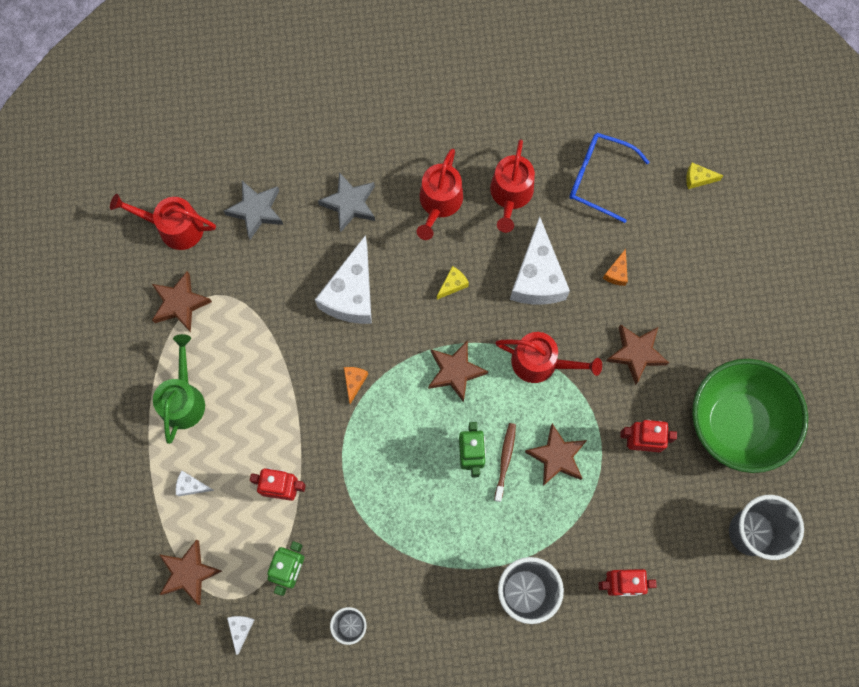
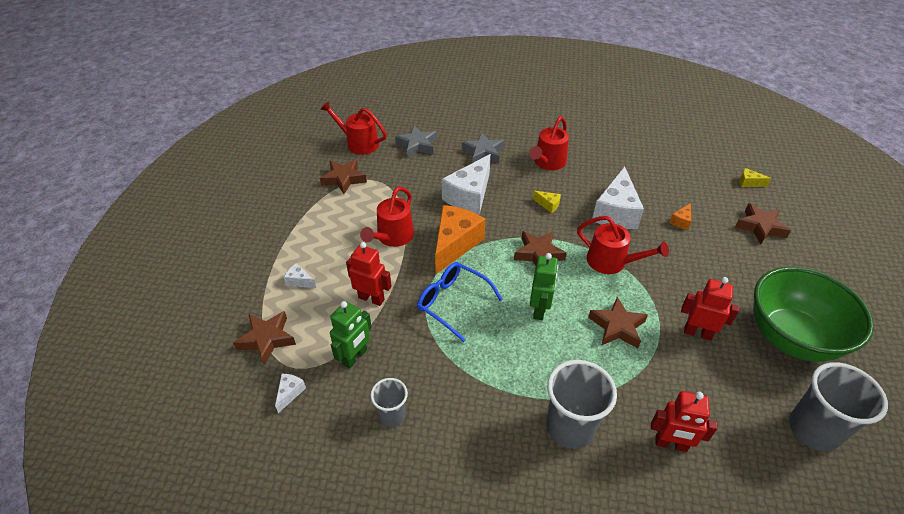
camera: 15 degrees right, 30 degrees down
(183, 399) = (320, 229): green watering can -> none
(354, 382) = (455, 244): orange cheese -> orange cheese, size x2.36
(453, 285) = (548, 205): yellow cheese -> yellow cheese turned 60 degrees clockwise
(505, 460) = (569, 319): brown toothbrush -> none
(510, 194) = (602, 167): red watering can -> red watering can (392, 237)
(598, 178) = (670, 170): blue glasses -> blue glasses (452, 302)
(636, 353) = (695, 272): brown star -> brown star (760, 227)

